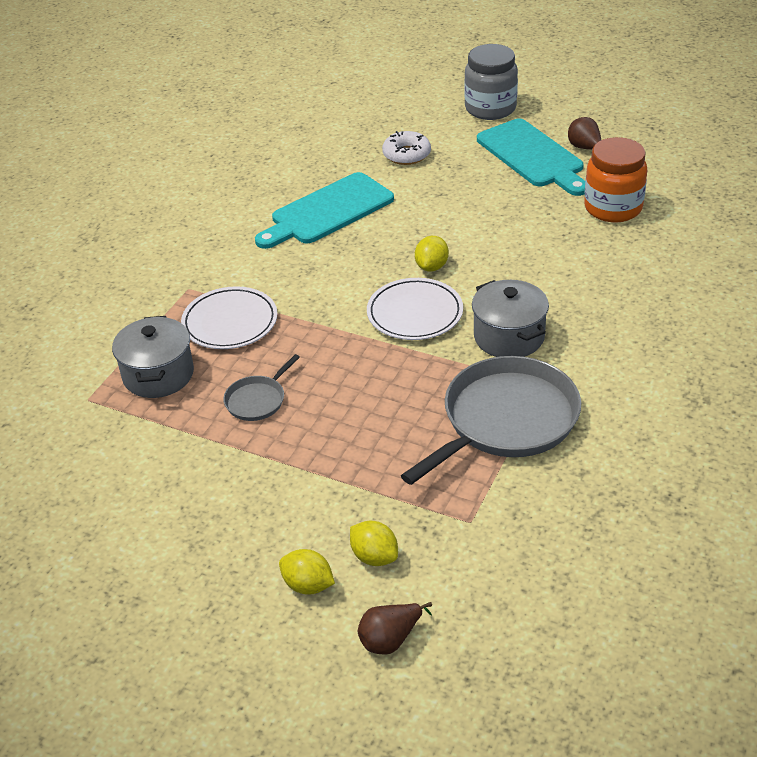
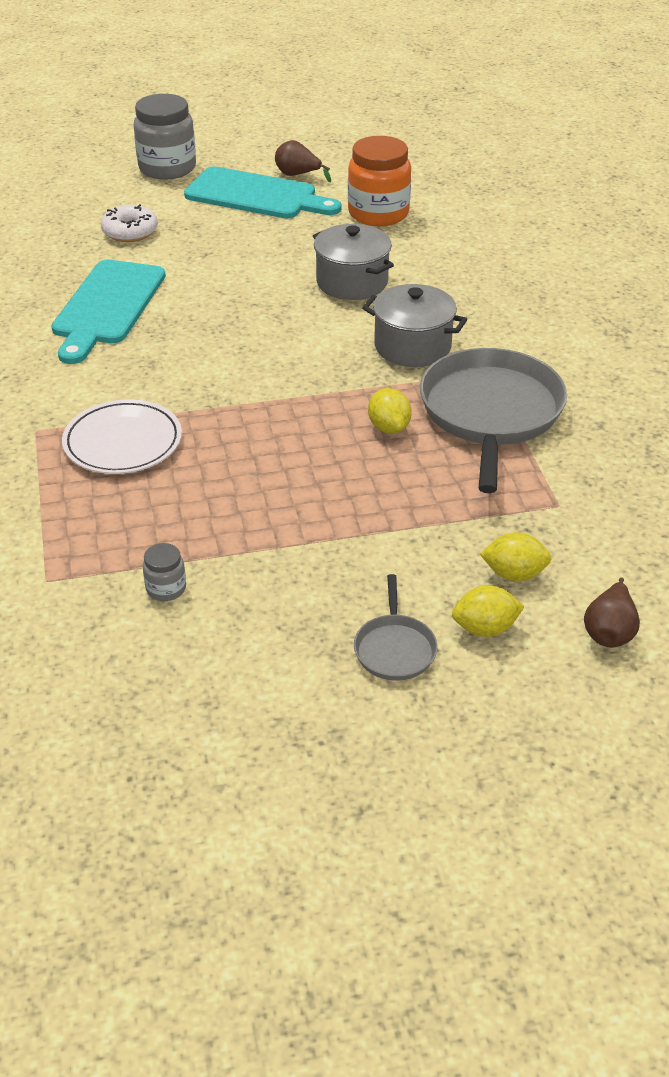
camera: 40 degrees left, 0 degrees up
(146, 442) = (166, 588): none -> grey jar
(158, 375) = (101, 522): grey pot -> grey pot (352, 282)
(257, 400) = (239, 497): grey pan -> grey pan (394, 648)
(415, 313) = (304, 361): white plate -> none
(432, 267) = (272, 317): yellow lemon -> yellow lemon (389, 427)

